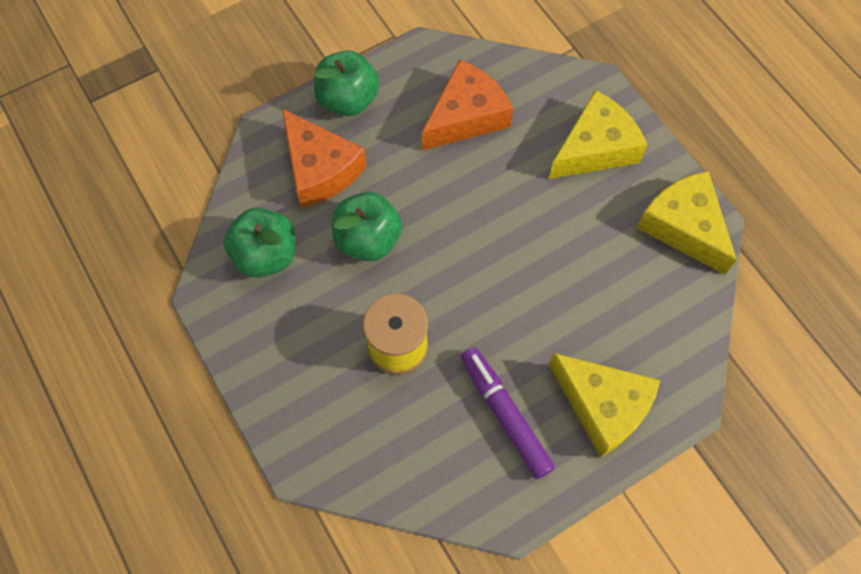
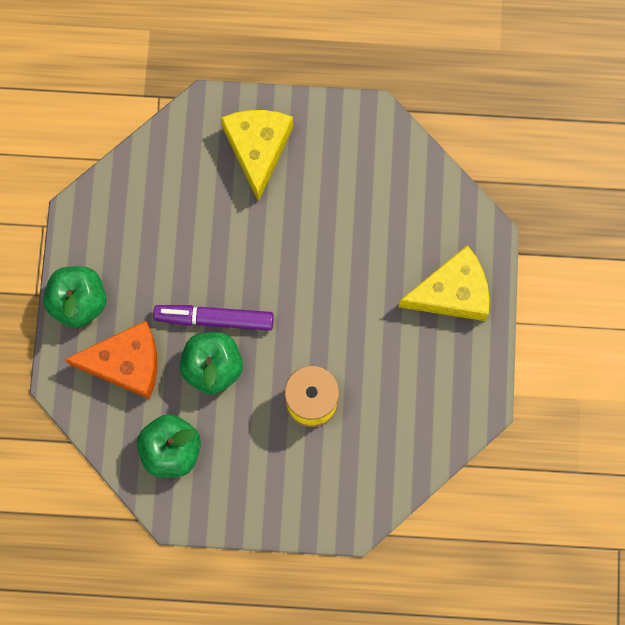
camera: 55 degrees left, 10 degrees up
(466, 116) = (161, 223): orange cheese -> none
(505, 414) = (412, 362): purple marker -> purple marker (214, 319)
(683, 226) = (364, 136): yellow cheese -> none

